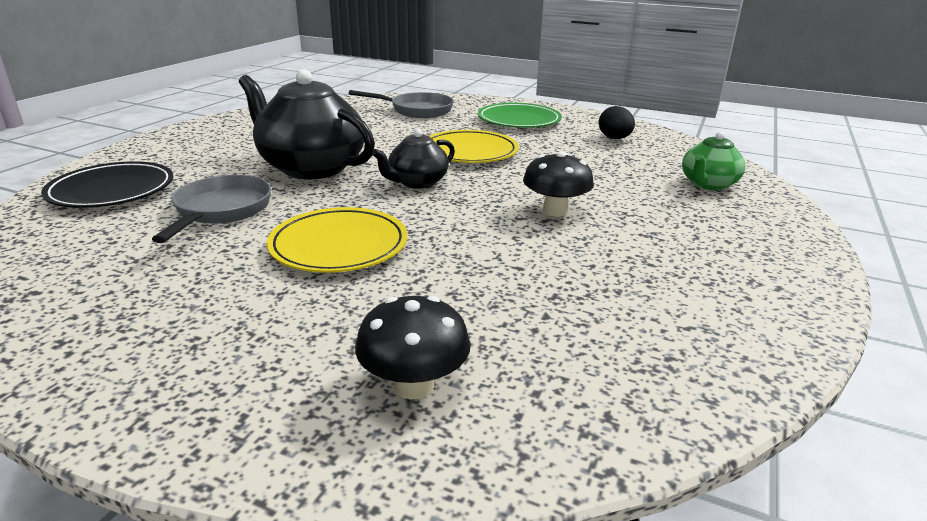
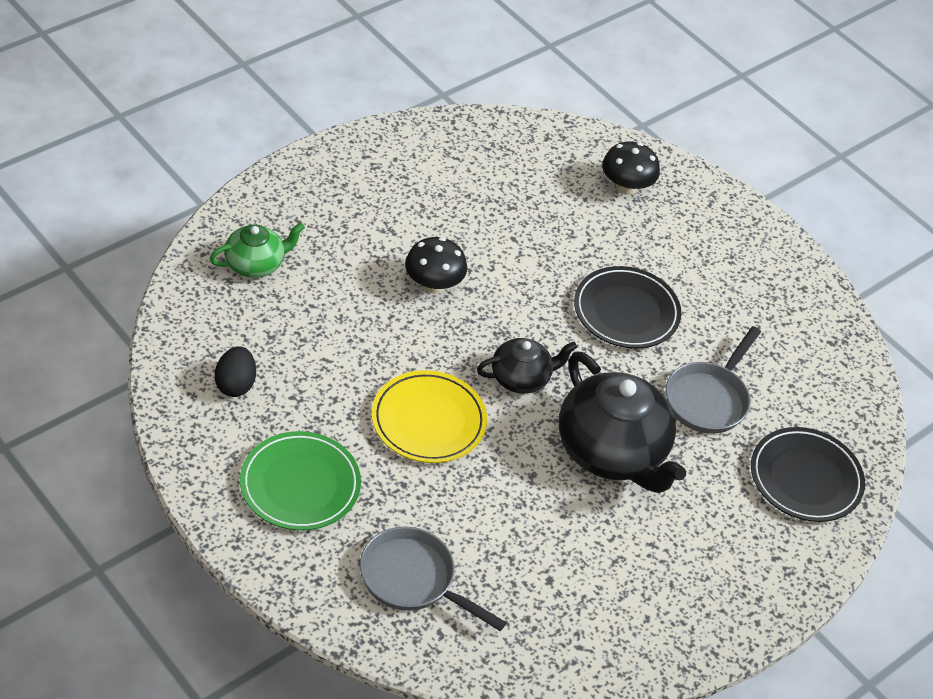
camera: 160 degrees left, 20 degrees up
(339, 245) = (626, 311): yellow plate -> black plate

